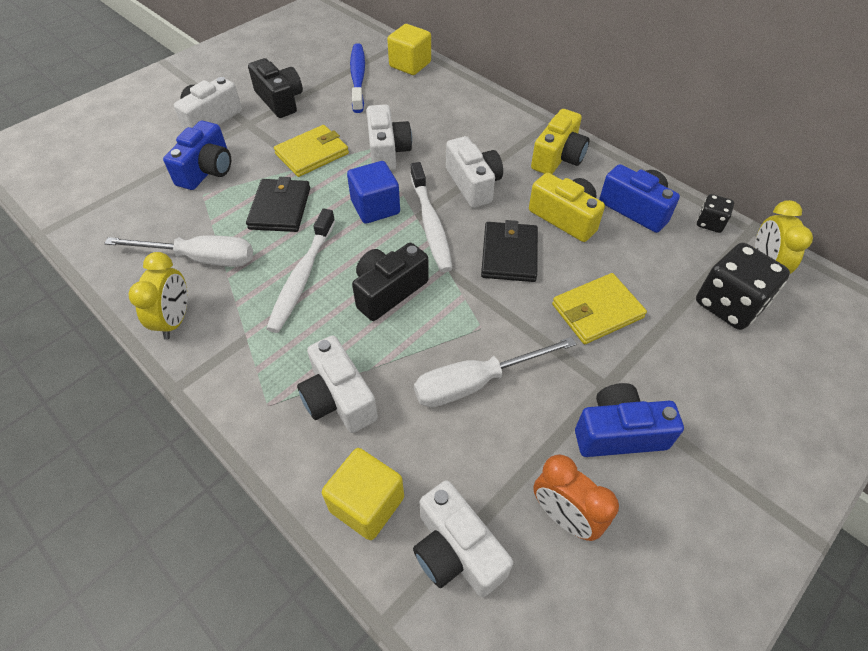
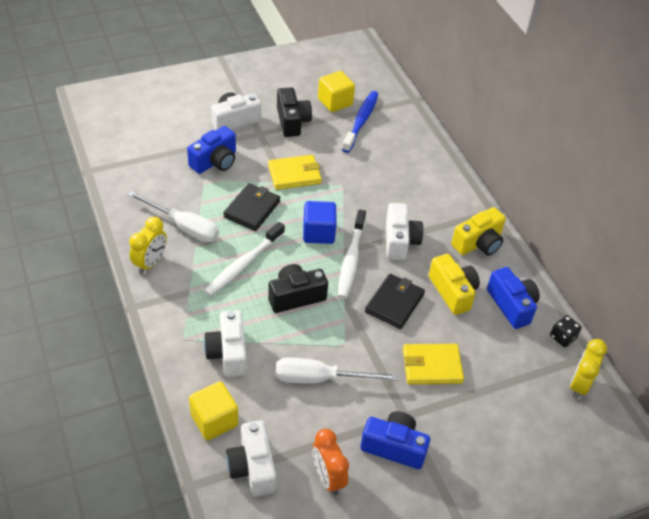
camera: 20 degrees right, 5 degrees down
(387, 151) = (350, 192): white camera -> none
(410, 65) = (408, 123): yellow cube -> yellow cube (335, 102)
(729, 304) = (532, 399): black dice -> none

